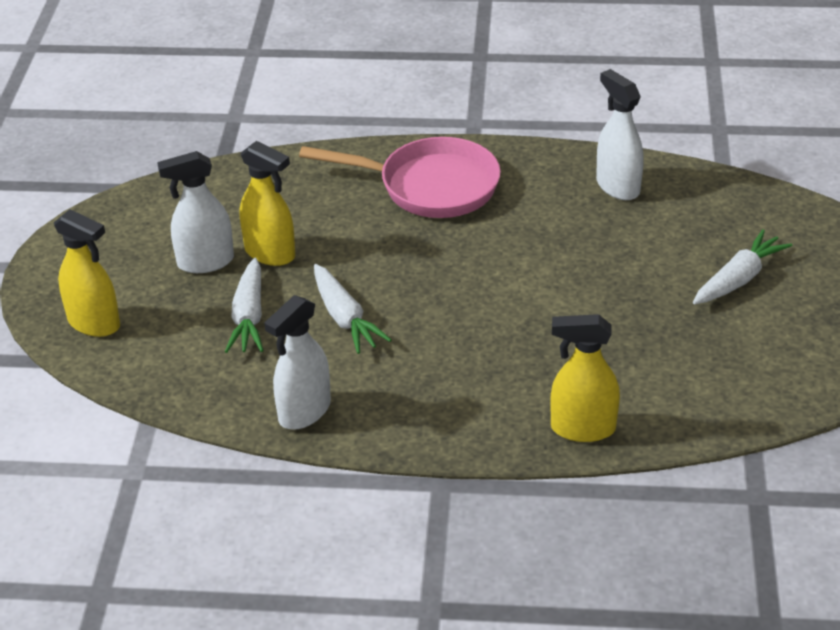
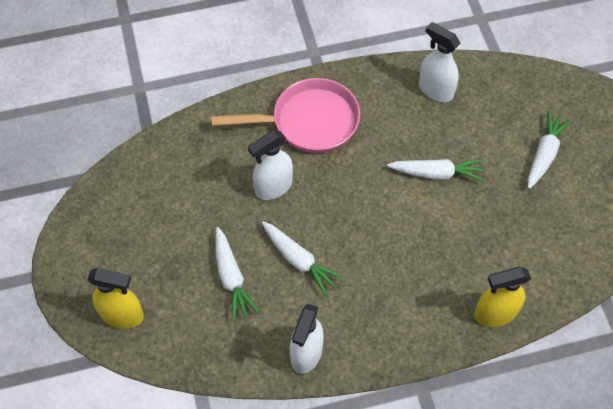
camera: 20 degrees left, 20 degrees up
(205, 262) = (178, 235): white spray bottle -> white spray bottle (273, 187)
(270, 253) = (222, 214): yellow spray bottle -> none
(575, 269) = (436, 173): none -> white carrot

